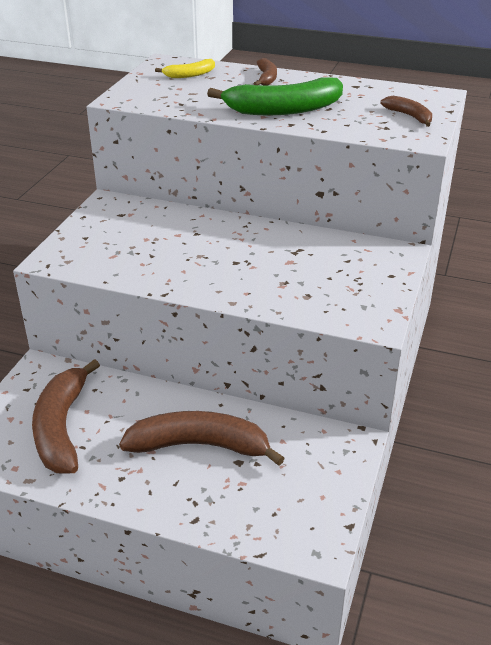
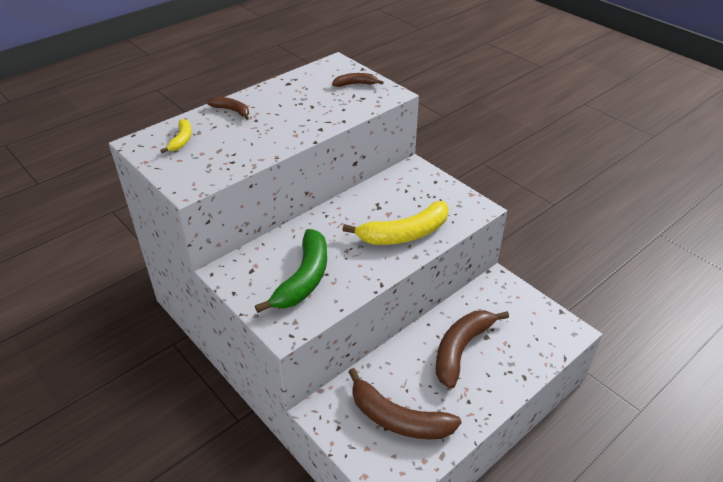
camera: 60 degrees left, 5 degrees up
(264, 283) = (404, 234): none -> yellow banana
(283, 110) = (294, 123): green banana -> green banana (304, 279)

